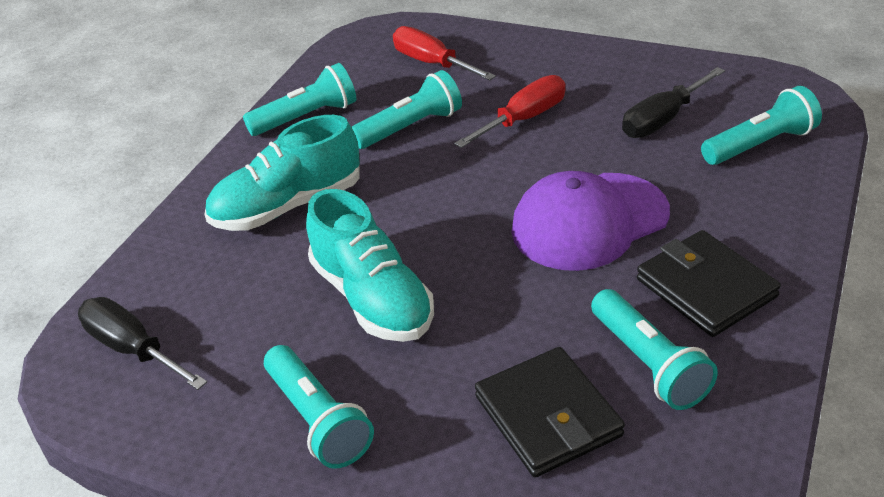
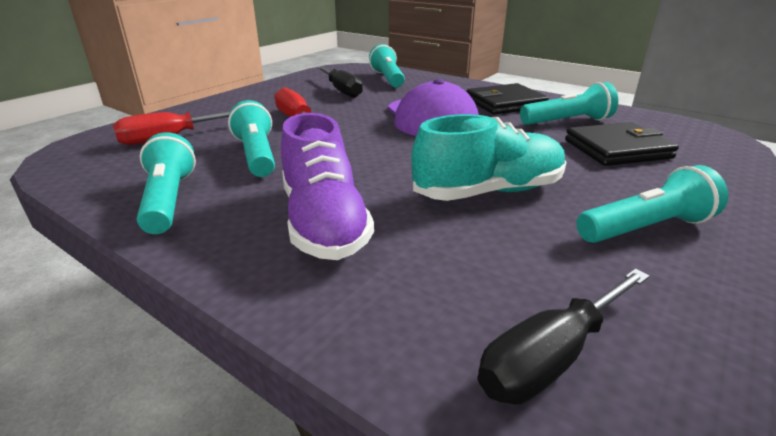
camera: 80 degrees left, 10 degrees down
(287, 206) = (324, 222): turquoise shoe -> purple shoe

